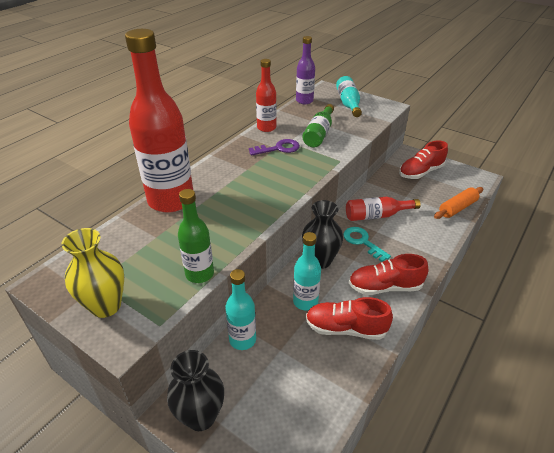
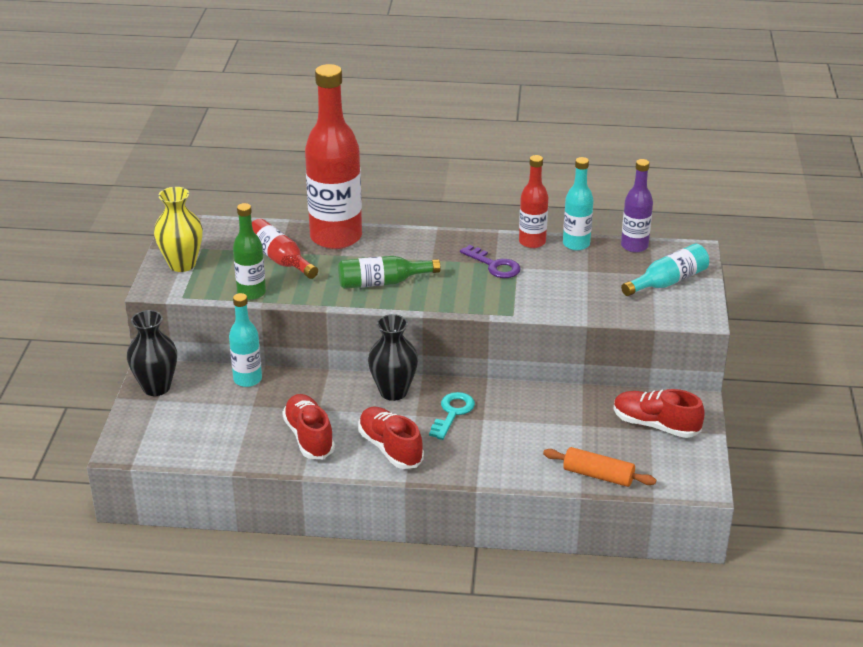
camera: 60 degrees right, 5 degrees down
(305, 302) = (324, 401): turquoise bottle -> turquoise bottle (576, 244)
(319, 134) = (559, 282): green bottle -> green bottle (382, 282)
(377, 215) = (514, 411): red bottle -> red bottle (280, 259)

